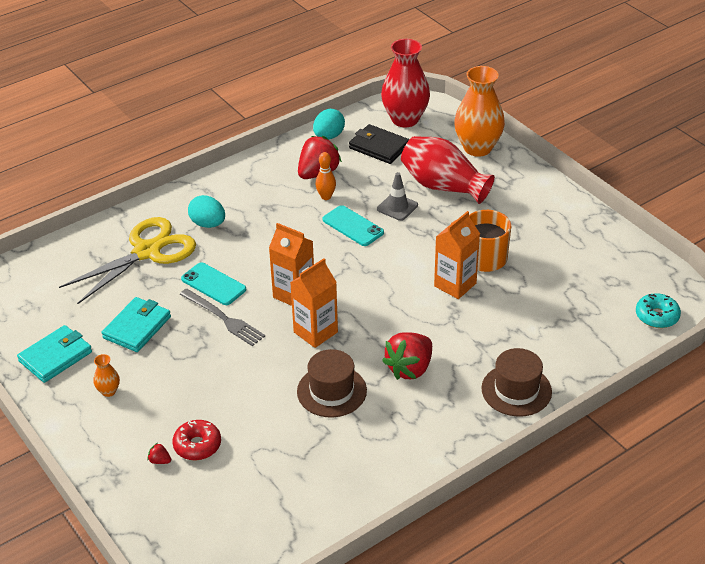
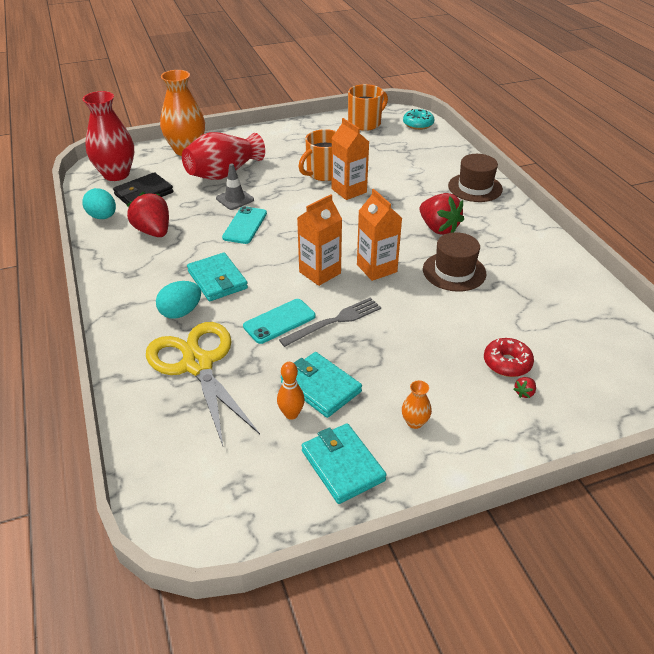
camera: 75 degrees left, 0 degrees up
(259, 232) = (217, 280): none -> turquoise wallet
(326, 197) = (192, 233): orange bowling pin -> orange bowling pin (291, 414)
(353, 226) = (245, 225): turquoise phone -> turquoise phone turned 45 degrees counterclockwise
(628, 268) = (365, 123): none -> orange mug

